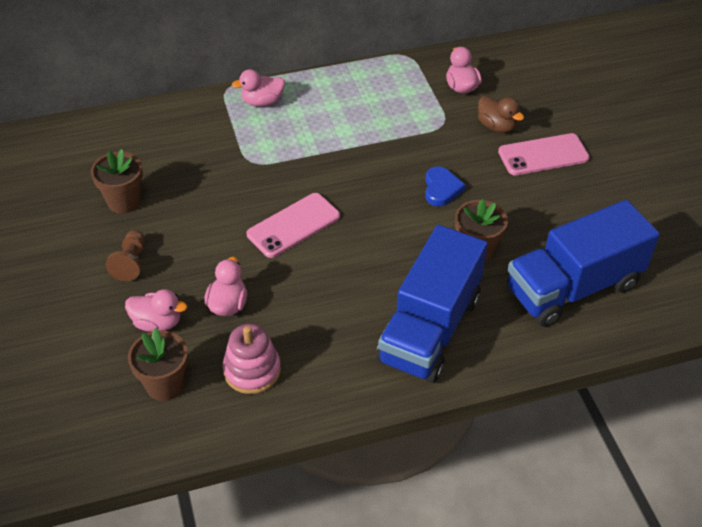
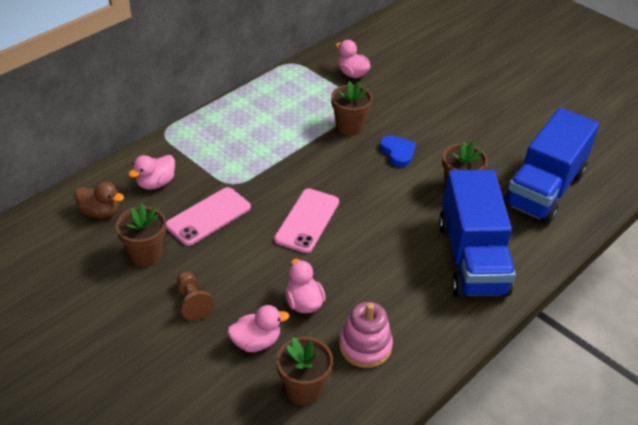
camera: 30 degrees left, 5 degrees down
(262, 102) = (203, 133): pink duck -> pink duck (155, 183)
(412, 144) = (349, 127): none -> brown flower pot
(496, 126) = (400, 94): brown duck -> brown duck (100, 212)
(543, 155) = (449, 104): pink phone -> pink phone (208, 216)

